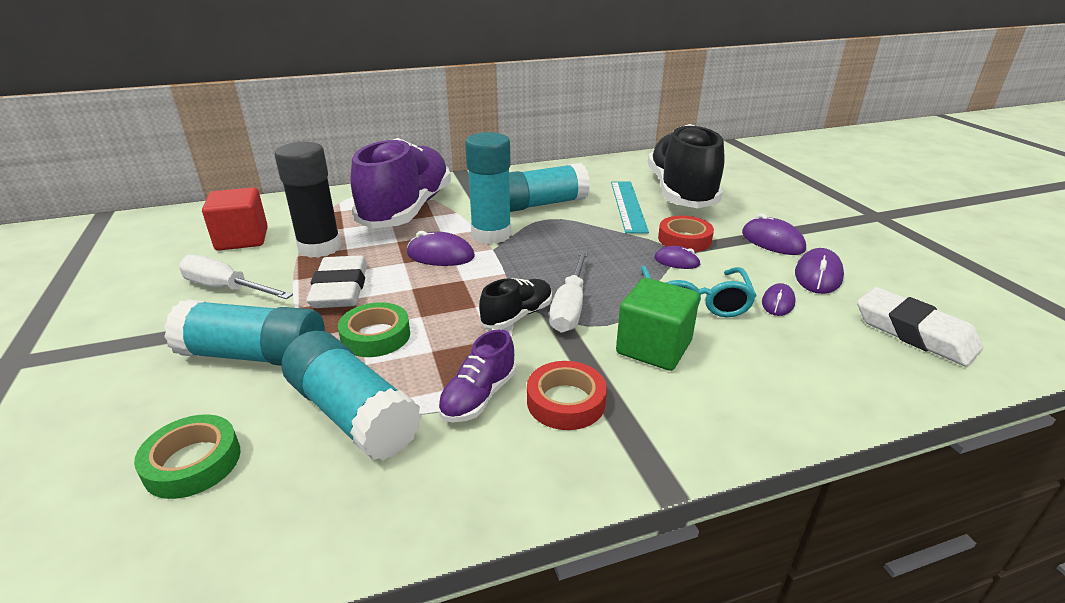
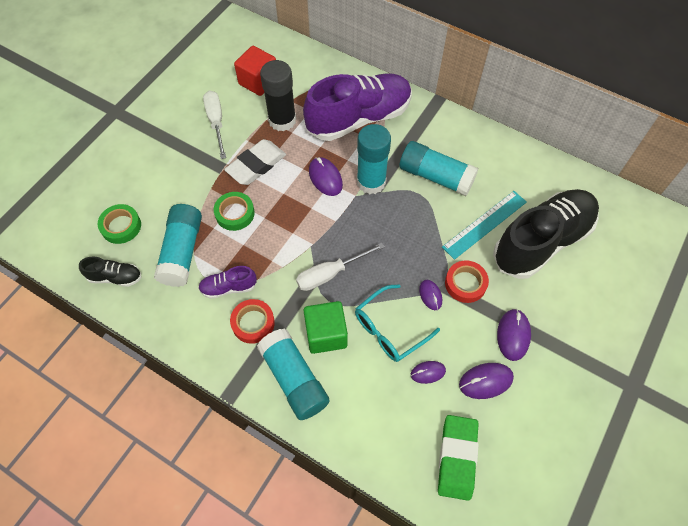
camera: 50 degrees right, 30 degrees up
(255, 356) = (185, 184): turquoise glue stick -> turquoise glue stick (294, 379)
(517, 316) = (301, 256): black shoe -> black shoe (115, 277)
(914, 333) = (457, 458): white eraser -> green eraser

